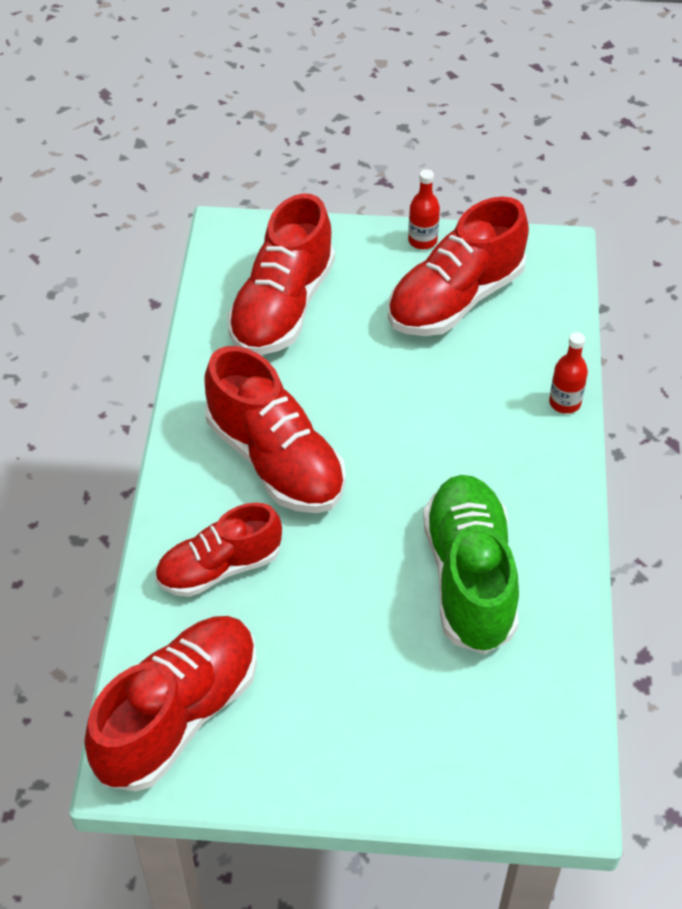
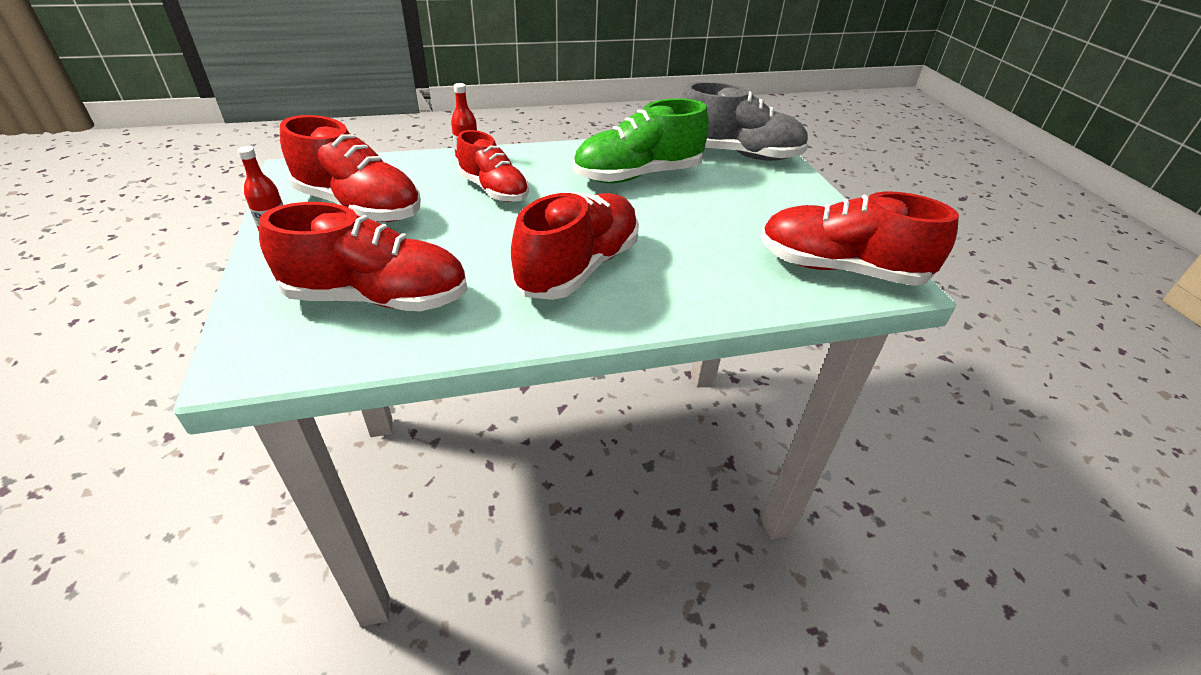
camera: 110 degrees left, 10 degrees down
(219, 568) = (704, 276): red shoe -> red shoe (494, 190)
(511, 740) = (737, 154): none -> grey shoe

